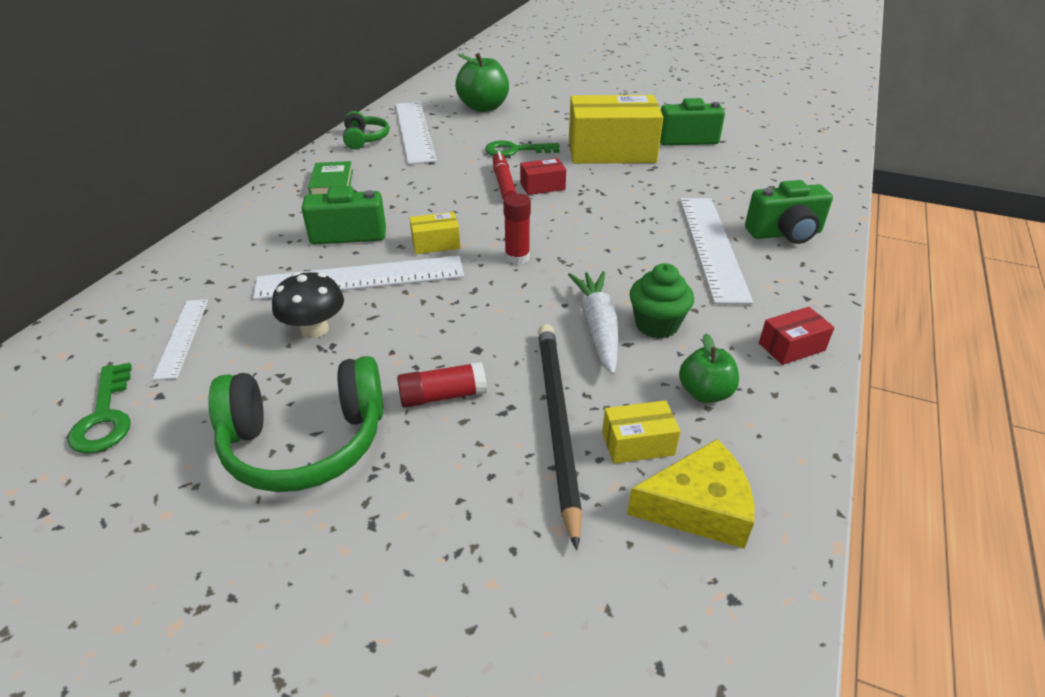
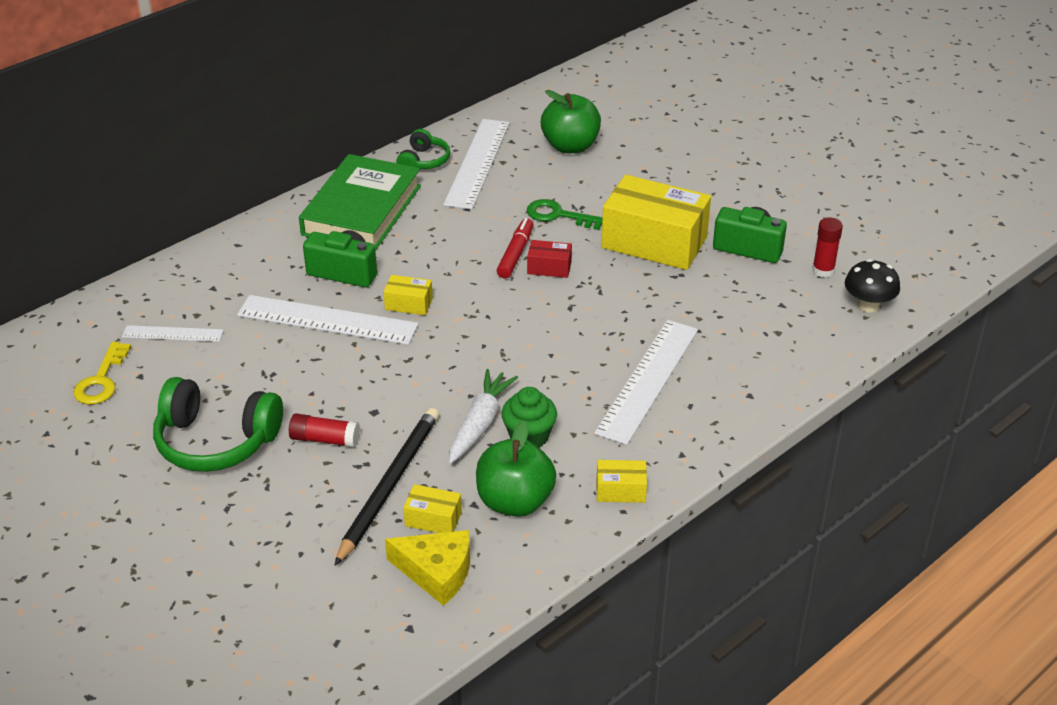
camera: 25 degrees right, 0 degrees up
(105, 416) = (101, 380): green key -> yellow key
(182, 337) = (173, 333): white ruler -> white ruler turned 75 degrees clockwise
(314, 329) = (267, 356): black mushroom -> black mushroom (868, 305)
(332, 183) = (362, 210): green book -> green book, size x2.20
(517, 257) = (466, 338): red glue stick -> red glue stick (823, 270)
(705, 393) = (515, 502): green apple -> green apple, size x1.68
(785, 233) = (731, 388): green camera -> none
(791, 347) = (620, 490): red box -> yellow box

